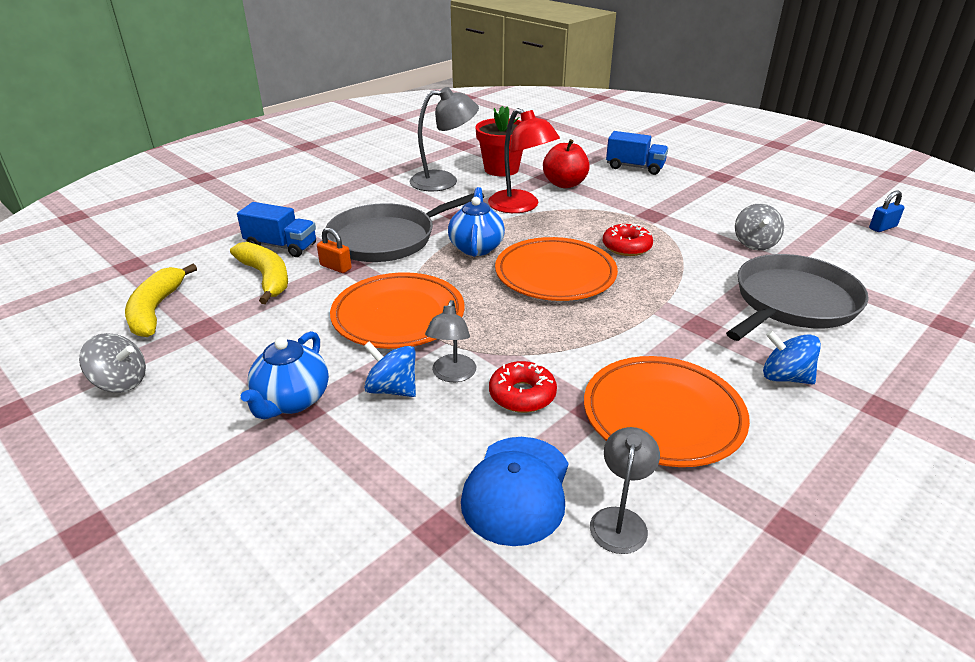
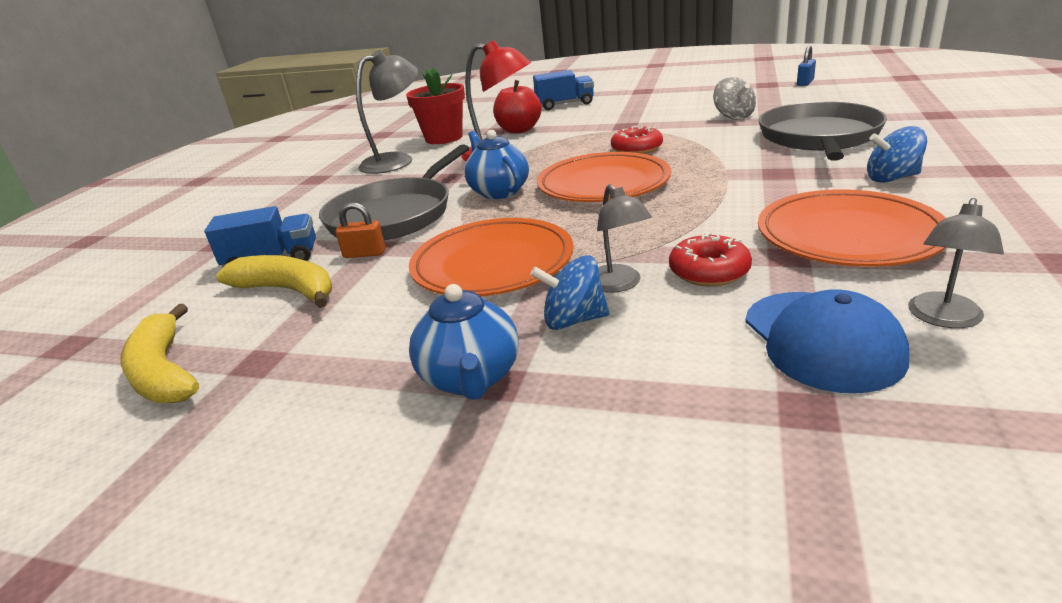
camera: 25 degrees left, 5 degrees down
(121, 382) = (197, 463): grey spinning top -> none
(620, 520) = (943, 318): grey lamp -> grey lamp turned 135 degrees counterclockwise

